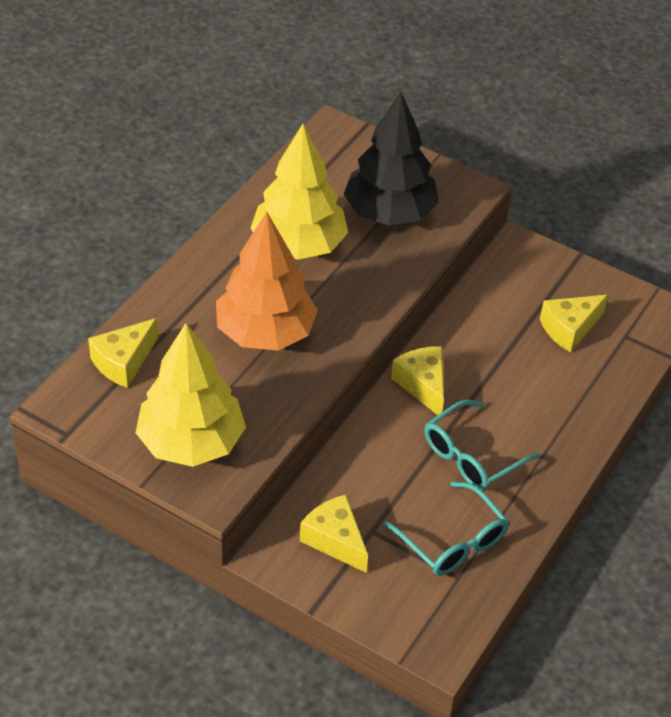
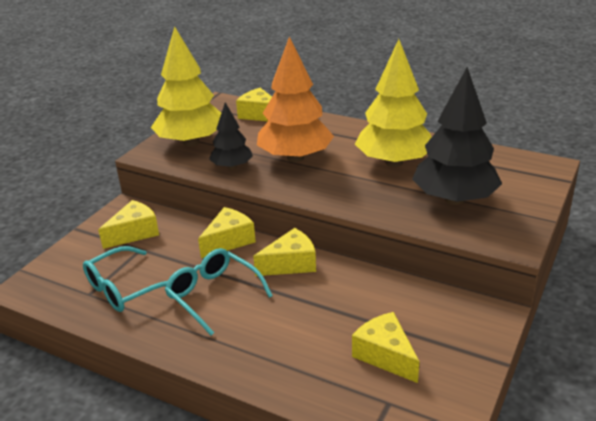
camera: 90 degrees right, 15 degrees down
(274, 397) = (232, 167): none -> black tree
(368, 440) = (229, 241): none -> yellow cheese

